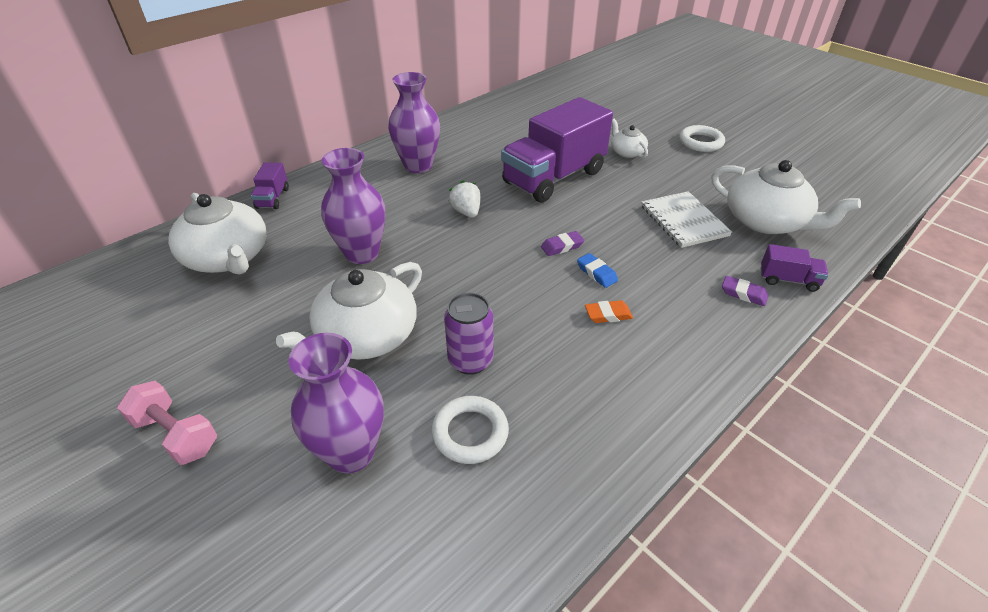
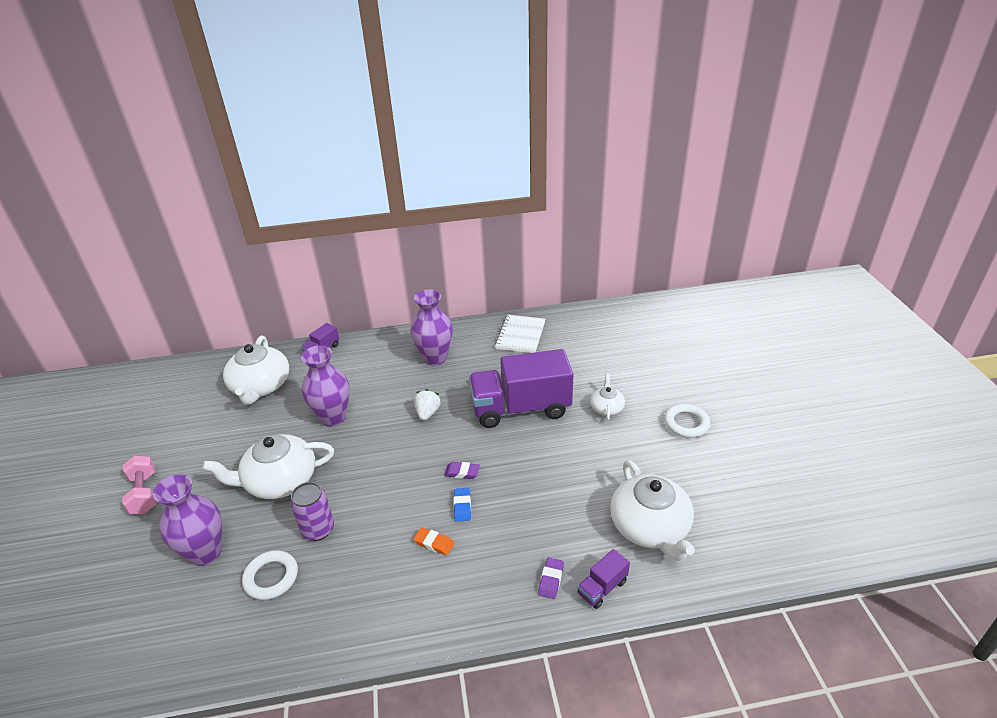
camera: 35 degrees right, 5 degrees down
(683, 221) = (579, 493): white notebook -> white notebook (520, 335)
(743, 294) = (551, 580): purple eraser -> purple eraser turned 45 degrees clockwise
(788, 280) = (602, 588): purple truck -> purple truck turned 90 degrees clockwise

